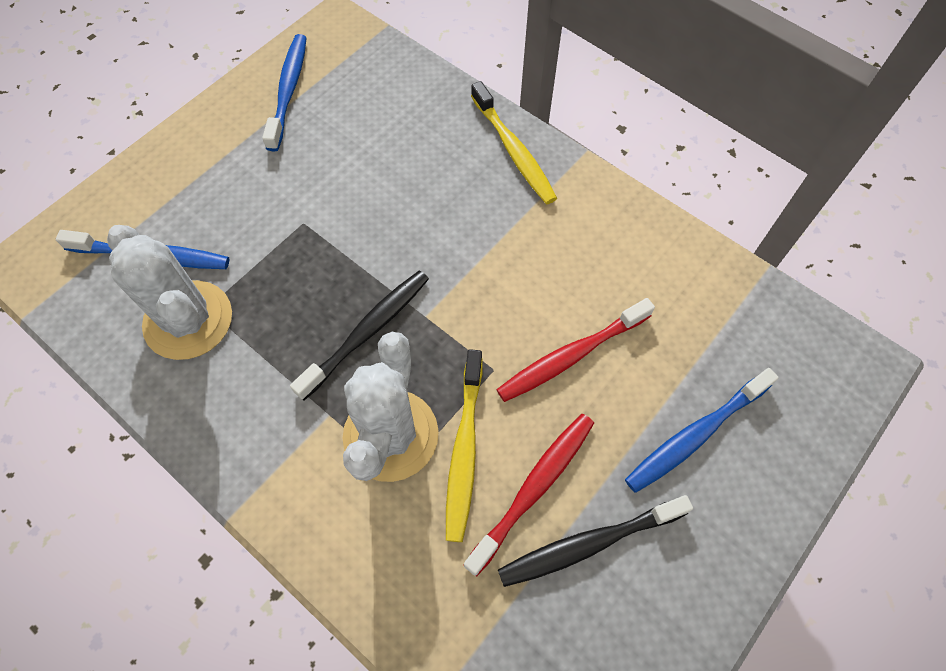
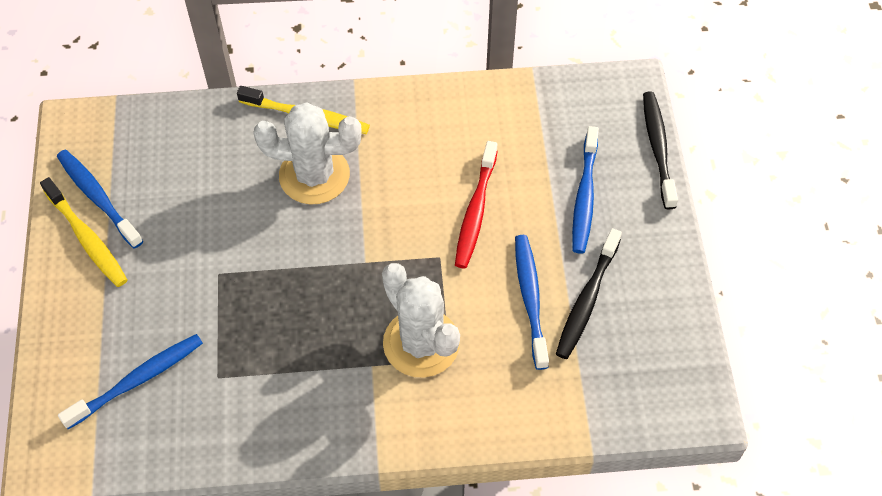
camera: 45 degrees left, 5 degrees down
(188, 320) = (214, 394): white cactus -> white cactus (314, 175)
(367, 332) = (340, 301): black toothbrush -> black toothbrush (658, 148)
(464, 450) = (471, 313): yellow toothbrush -> yellow toothbrush (87, 239)
(534, 488) = (530, 299): red toothbrush -> blue toothbrush

